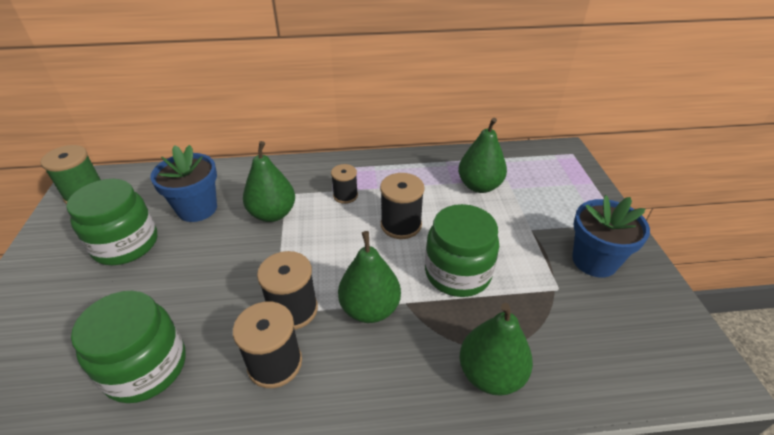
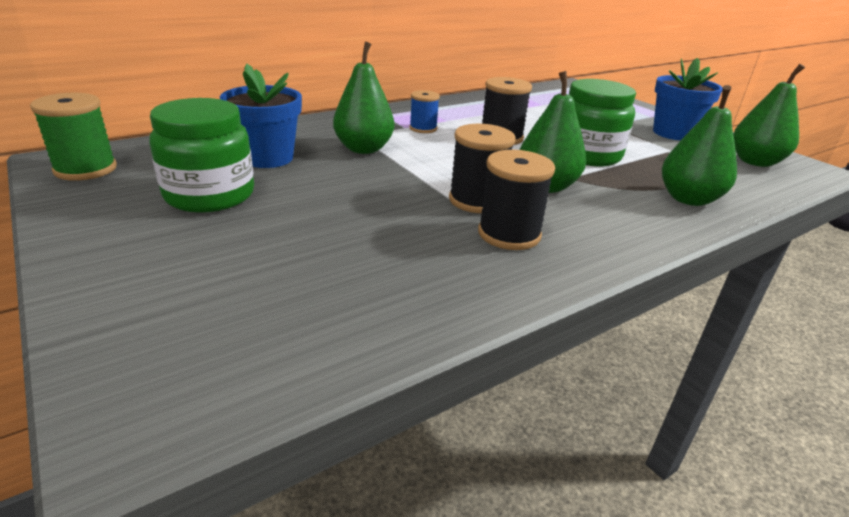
camera: 30 degrees left, 10 degrees down
(146, 367) = (375, 269): green jar -> none
(345, 195) = (423, 128): black spool -> blue spool
(479, 186) = (535, 109): green pear -> green pear (755, 162)

